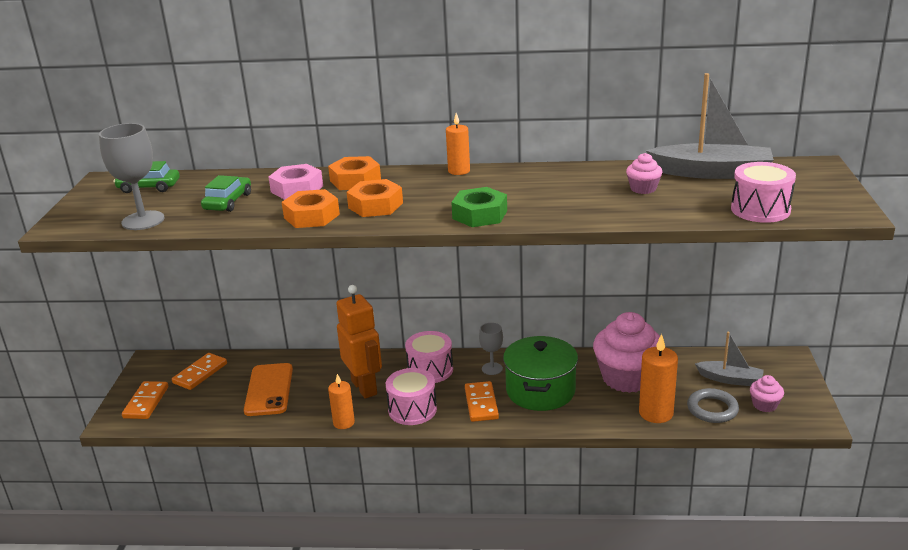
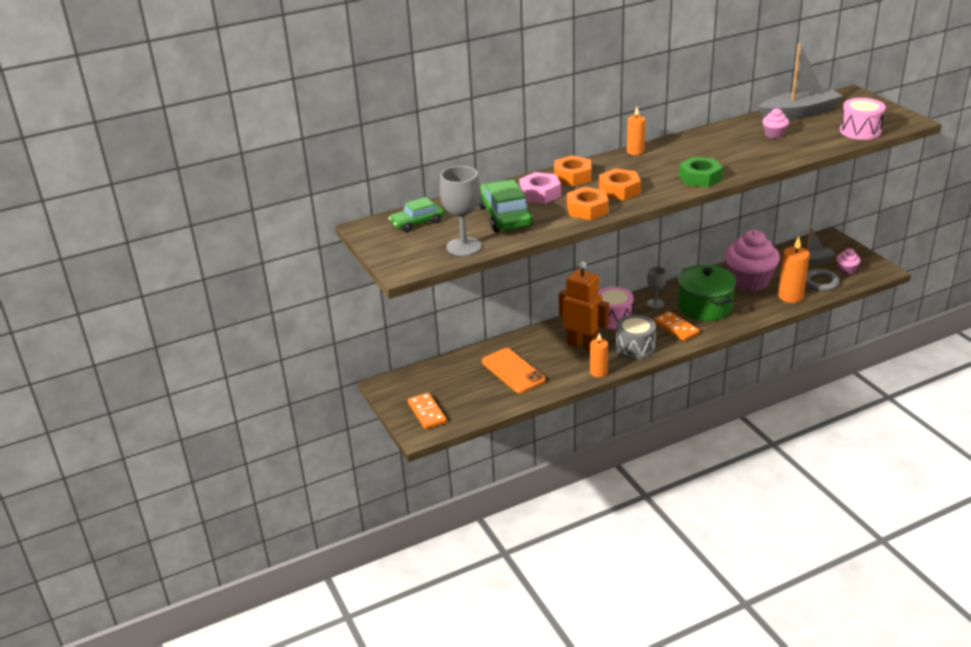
camera: 30 degrees left, 5 degrees up
(200, 373) = (441, 379): orange domino -> none
(228, 202) = (504, 216): green car -> green car, size x1.59
(412, 409) = (635, 347): pink drum -> grey drum

